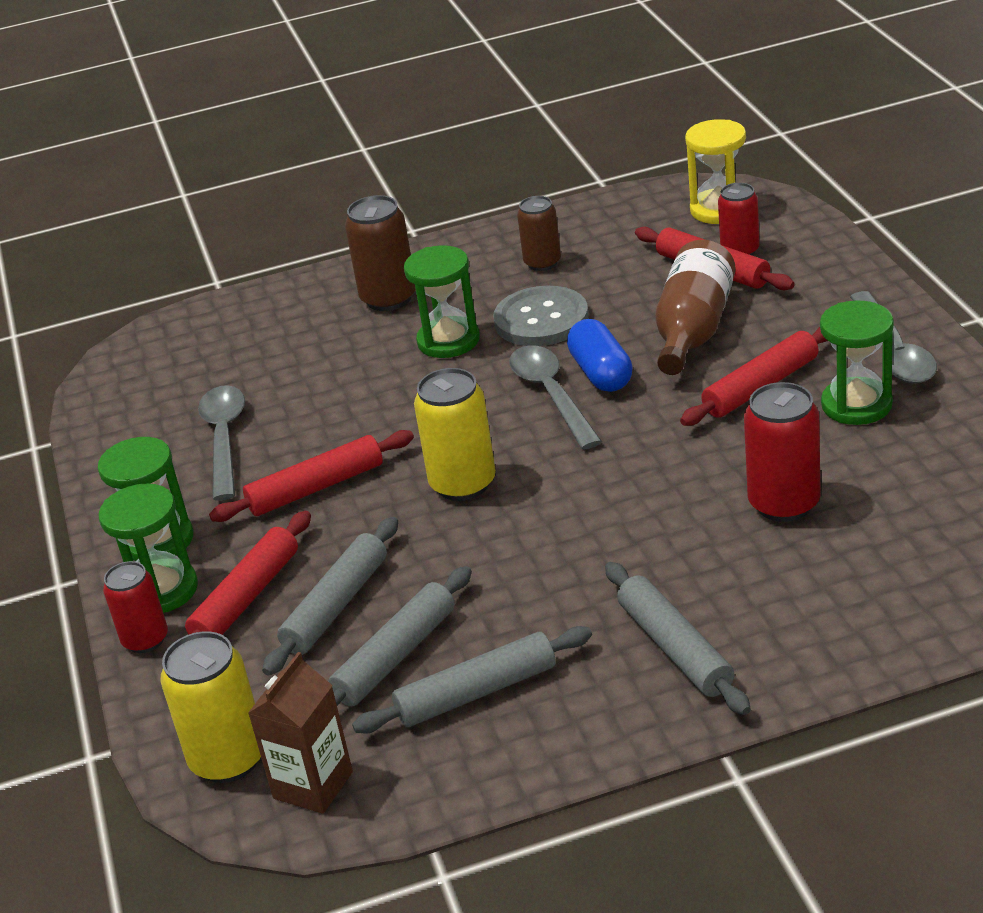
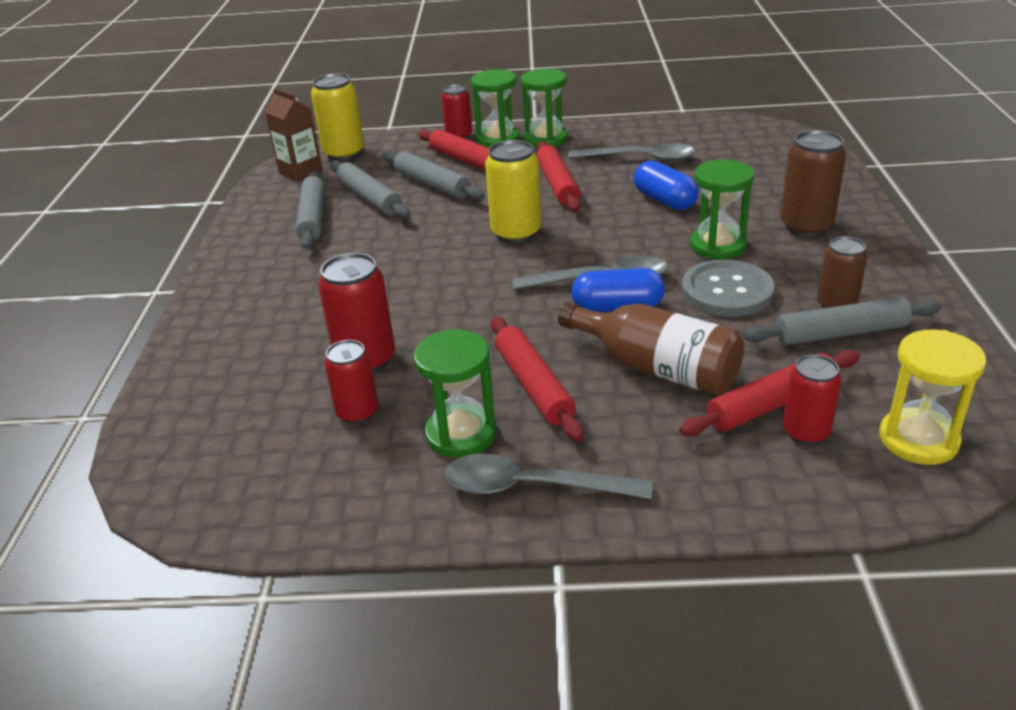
camera: 105 degrees right, 0 degrees up
(346, 395) = (664, 200): none -> blue capsule
(674, 648) = (273, 285): grey rolling pin -> grey rolling pin (840, 333)
(870, 475) = (358, 412): none -> red can

